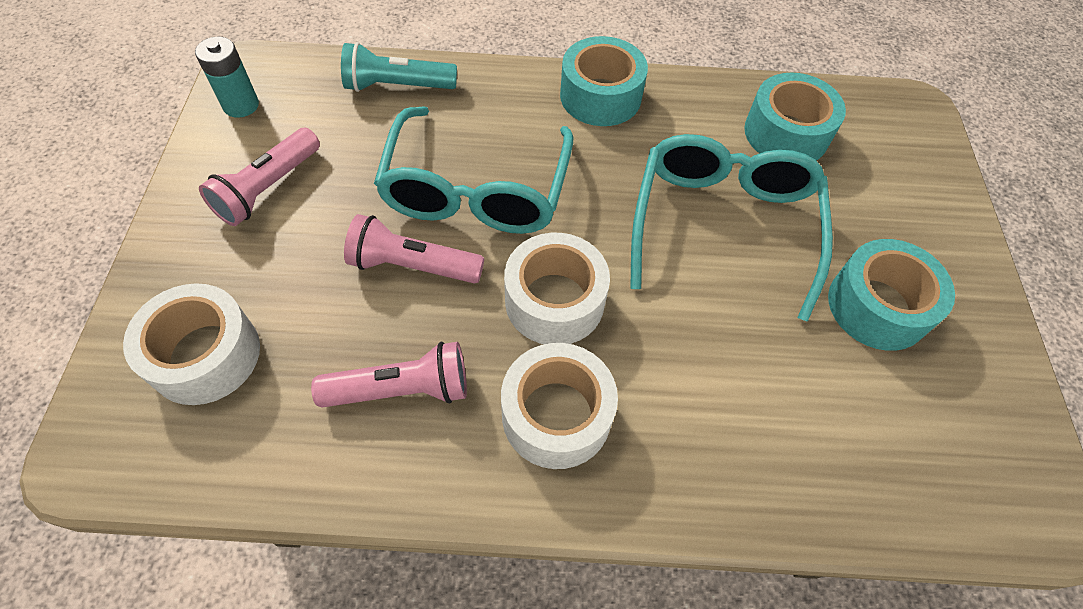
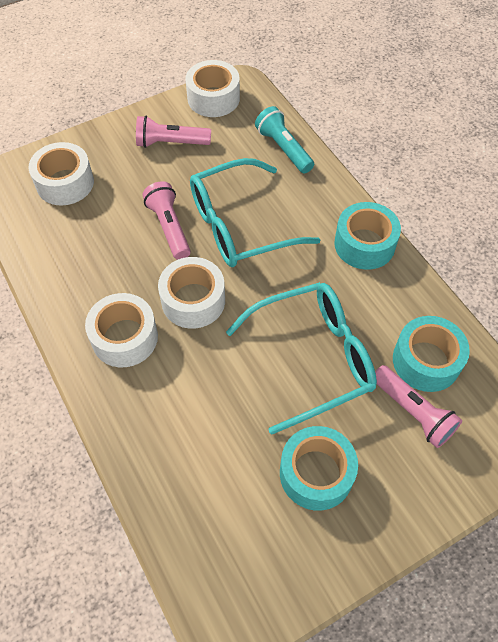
camera: 60 degrees right, 0 degrees up
(241, 105) = (213, 98): turquoise battery -> white tape
(401, 390) = (96, 265): pink flashlight -> pink flashlight (413, 412)

